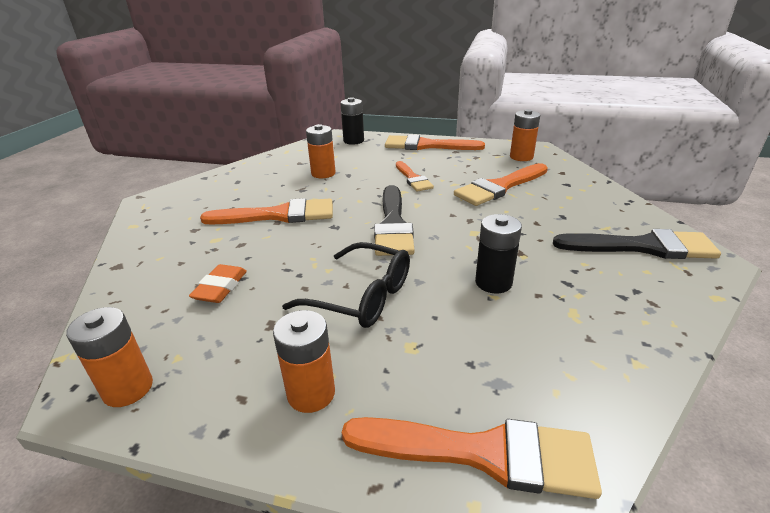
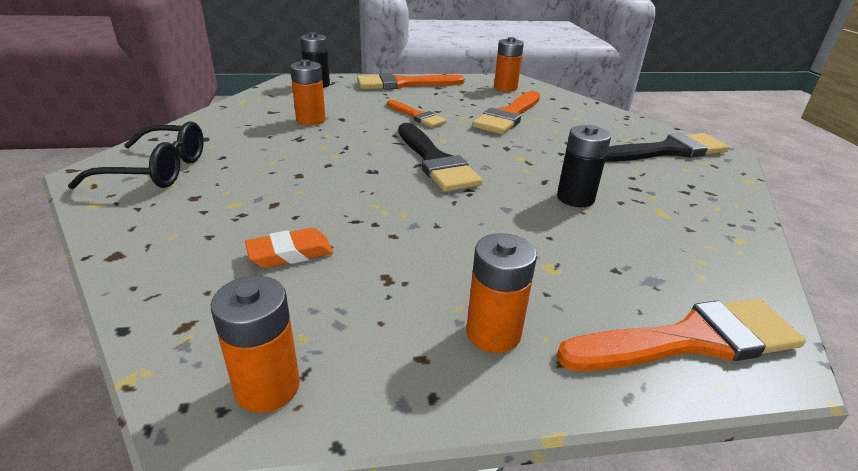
camera: 25 degrees left, 0 degrees up
(220, 288) = (290, 253): orange eraser -> orange eraser turned 75 degrees clockwise
(278, 215) = (294, 168): orange brush -> none
(361, 296) = (463, 232): black glasses -> black glasses (157, 170)

